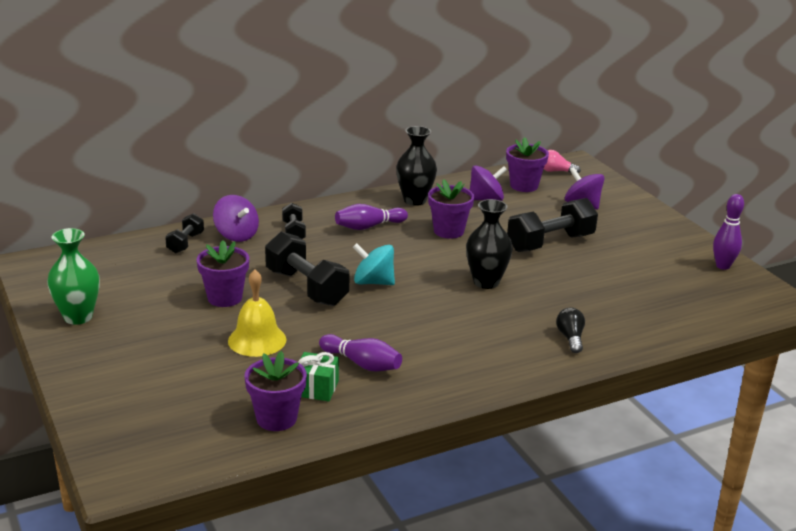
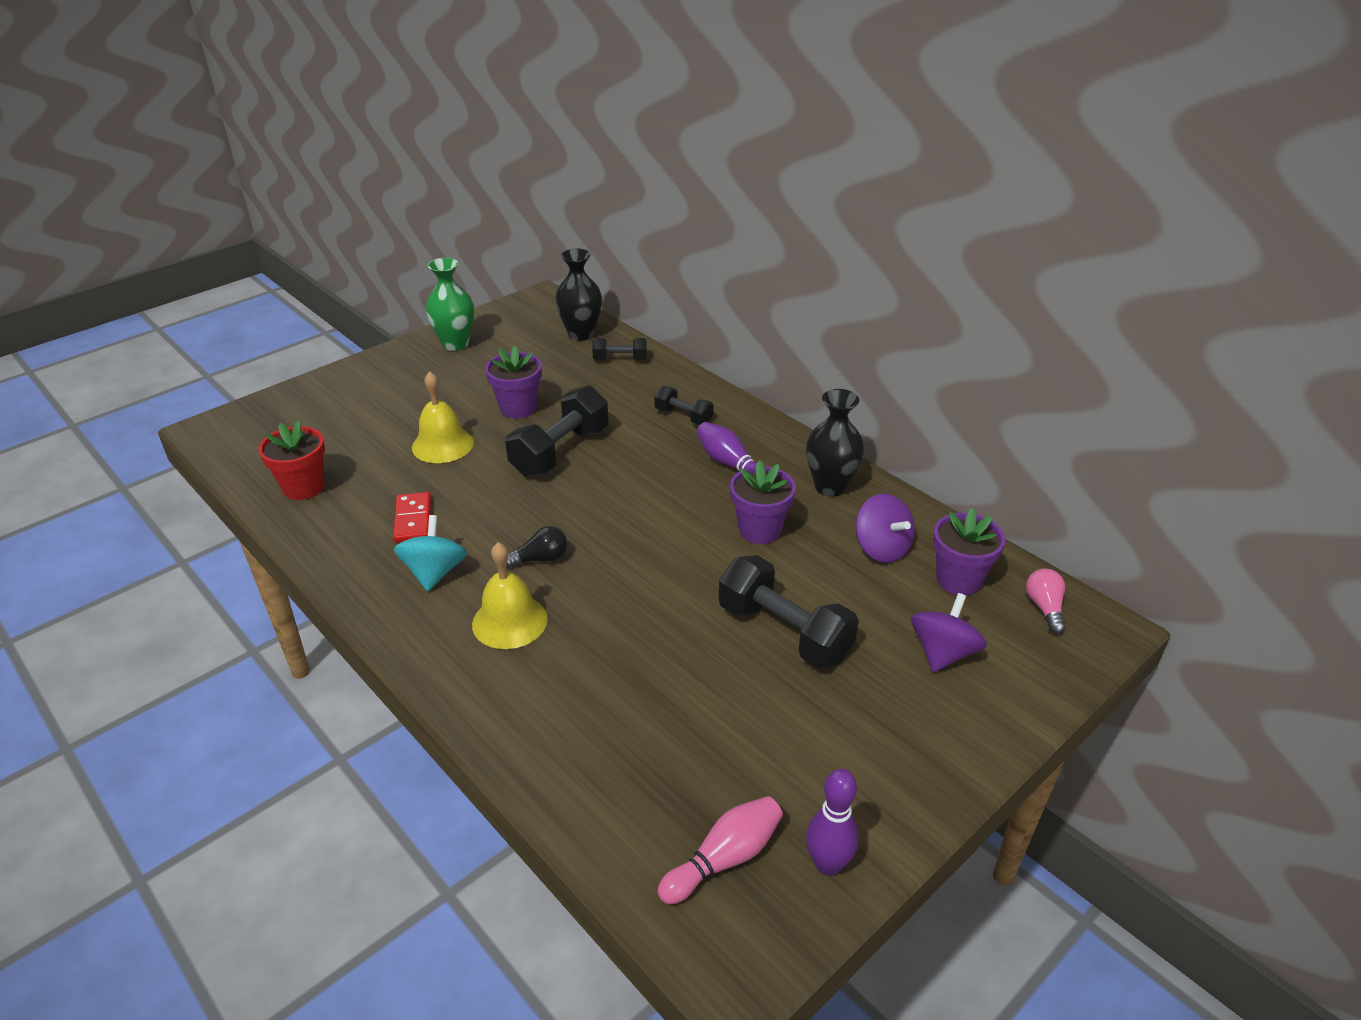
camera: 75 degrees right, 10 degrees up
(236, 235) = (654, 383): purple spinning top -> none
(276, 418) = (303, 487): purple flower pot -> red flower pot
(294, 232) = (683, 416): black dumbbell -> black dumbbell turned 60 degrees clockwise
(316, 388) = (359, 500): green gift -> none
(362, 364) = (413, 520): purple bowling pin -> red domino
(373, 282) = (593, 494): turquoise spinning top -> turquoise spinning top (434, 573)
(486, 282) = (635, 585): black vase -> black vase (581, 334)
(505, 333) = (509, 621): none -> yellow bell
(570, 338) = (516, 685): black light bulb -> black light bulb (540, 559)
(717, 292) = (724, 859): none -> pink bowling pin

